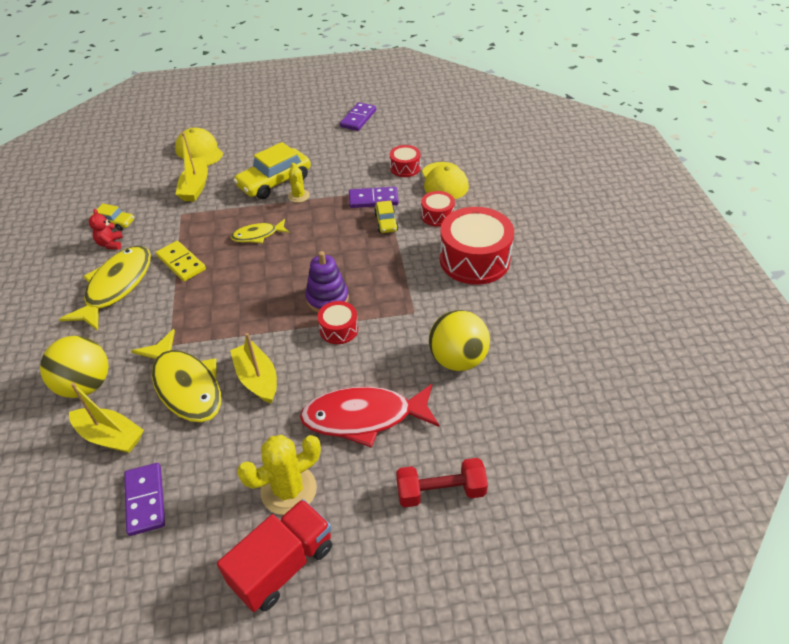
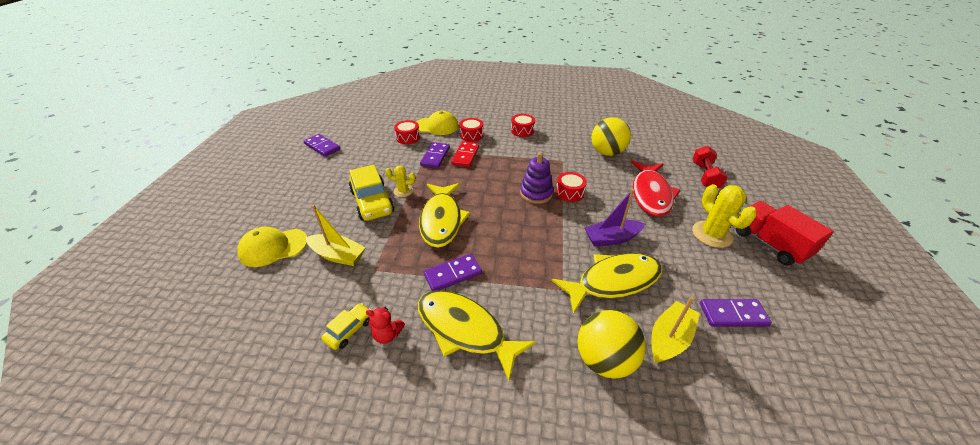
camera: 75 degrees left, 5 degrees down
(181, 263) = (453, 274): yellow domino -> purple domino
(257, 235) = (441, 220): yellow fish -> yellow fish, size x1.85
(257, 379) = (611, 238): yellow boat -> purple boat
(386, 222) = (465, 156): yellow car -> red domino
(474, 259) = (522, 131): red drum -> red drum, size x0.50

